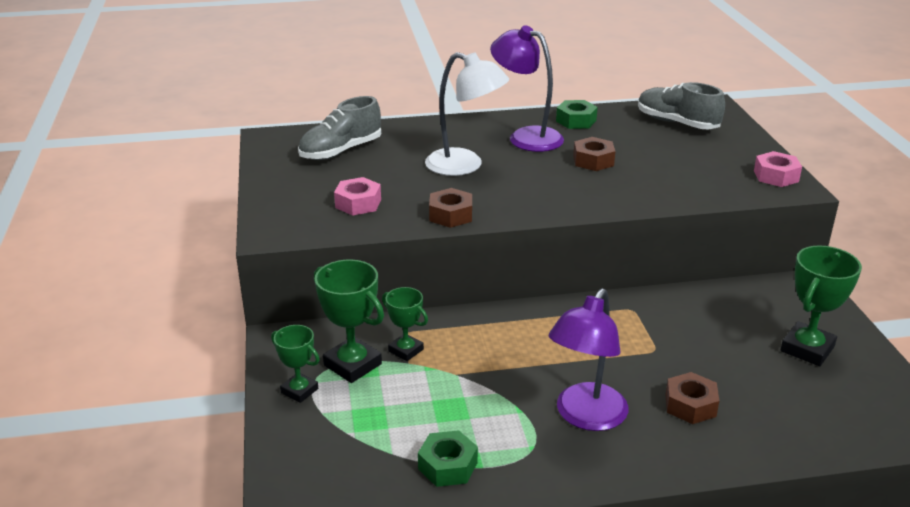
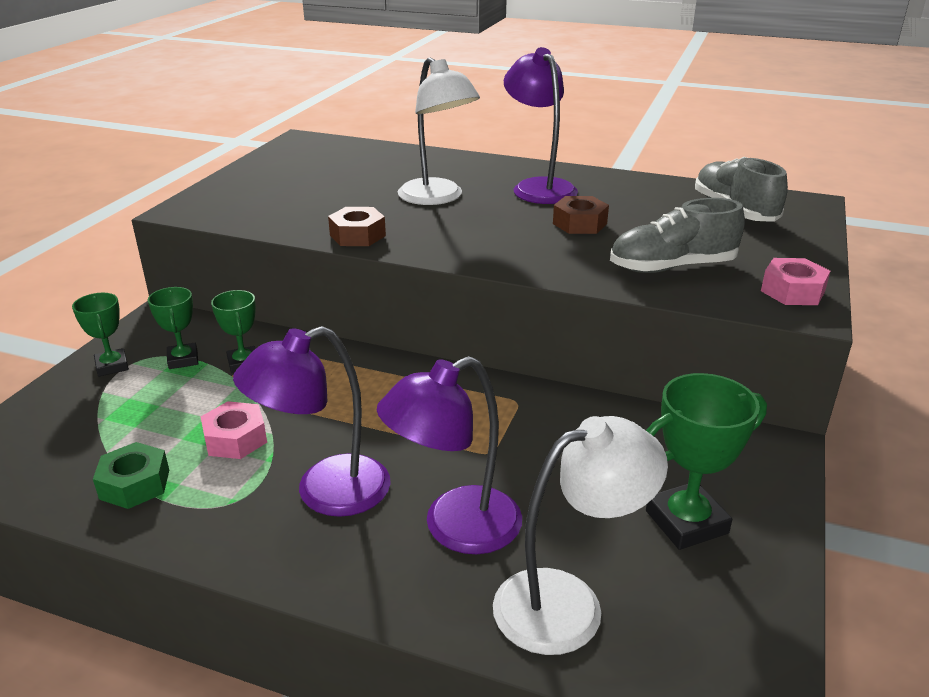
camera: 30 degrees right, 0 degrees up
(341, 151) = (343, 162): grey shoe -> grey shoe (672, 267)
(352, 364) = (183, 359): green trophy -> green trophy, size x0.62
(358, 203) = (290, 205): pink nut -> pink nut (235, 439)
(576, 121) = (614, 184): green nut -> none
(690, 405) = (455, 528): brown nut -> purple lamp
(797, 420) = (568, 602): none -> white lamp

